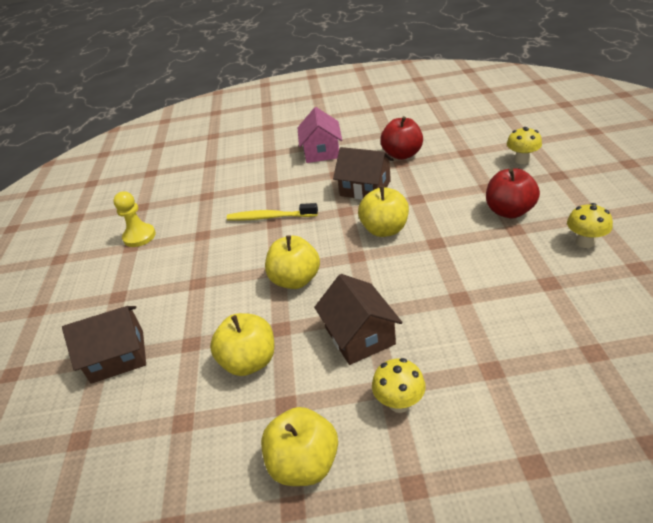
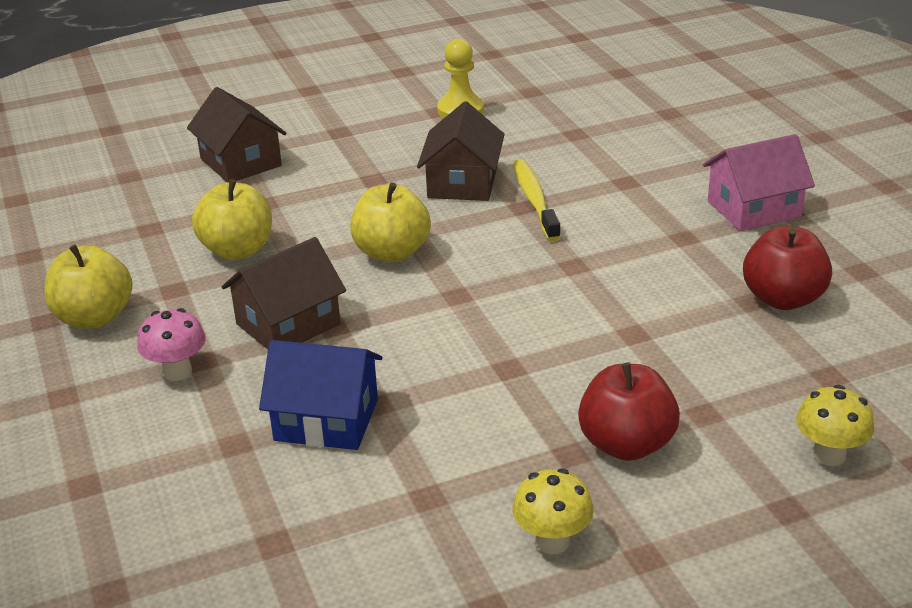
camera: 70 degrees right, 5 degrees down
(365, 188) = (647, 274): brown house -> brown house (462, 183)
(384, 230) = (531, 312): yellow apple -> none
(399, 403) = (177, 371): yellow mushroom -> pink mushroom
(472, 321) = (326, 420): none -> blue house

